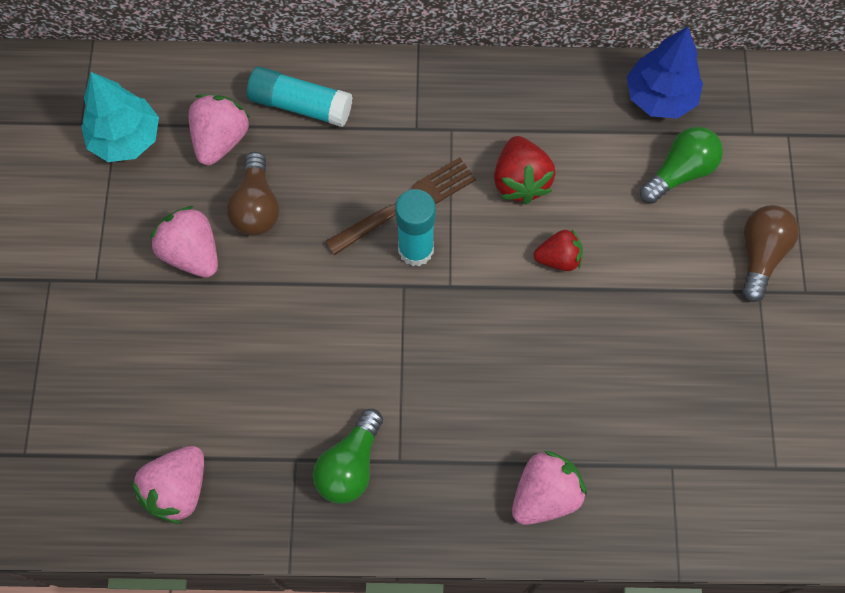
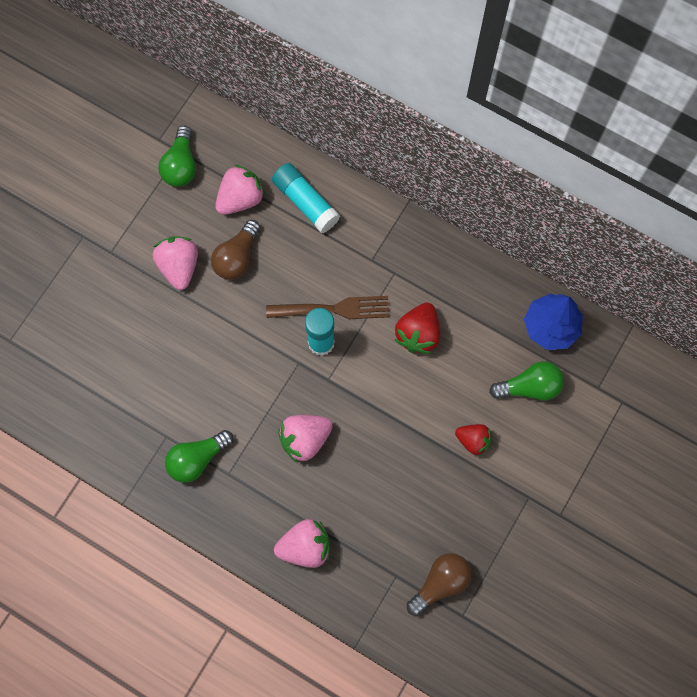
camera: 30 degrees right, 5 degrees up
(126, 139) = (181, 165): turquoise tree -> green light bulb
(178, 489) = (87, 414): pink strawberry -> pink strawberry (305, 439)
(558, 258) = (410, 400): red strawberry -> red strawberry (473, 440)
(760, 255) = (546, 473): brown light bulb -> brown light bulb (440, 583)

